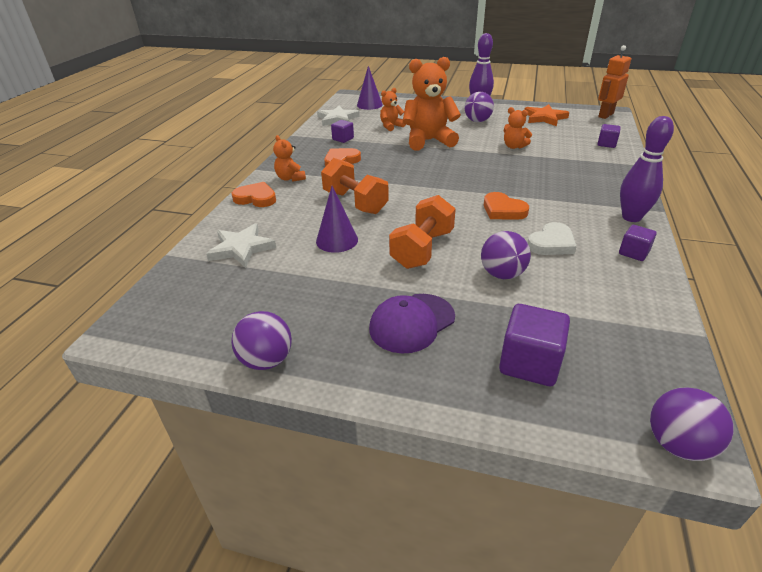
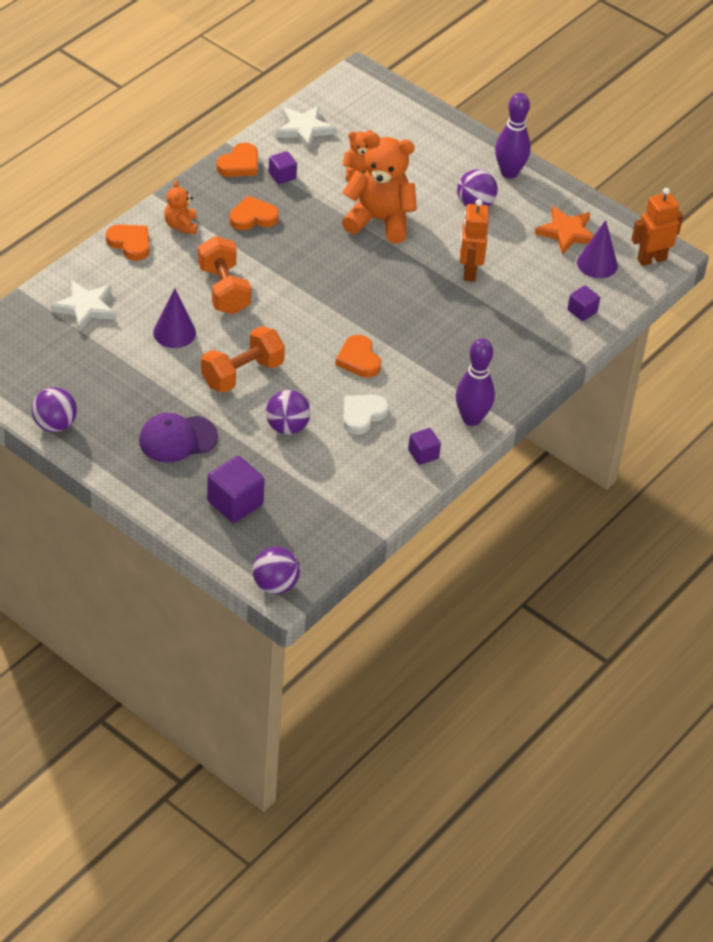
camera: 20 degrees right, 10 degrees up
(309, 141) = (239, 164): none -> orange heart
(369, 105) = (367, 111): purple cone -> purple cone (597, 264)
(514, 146) = (469, 271): orange teddy bear -> orange robot
(551, 243) = (362, 415): white heart -> white heart turned 150 degrees clockwise

